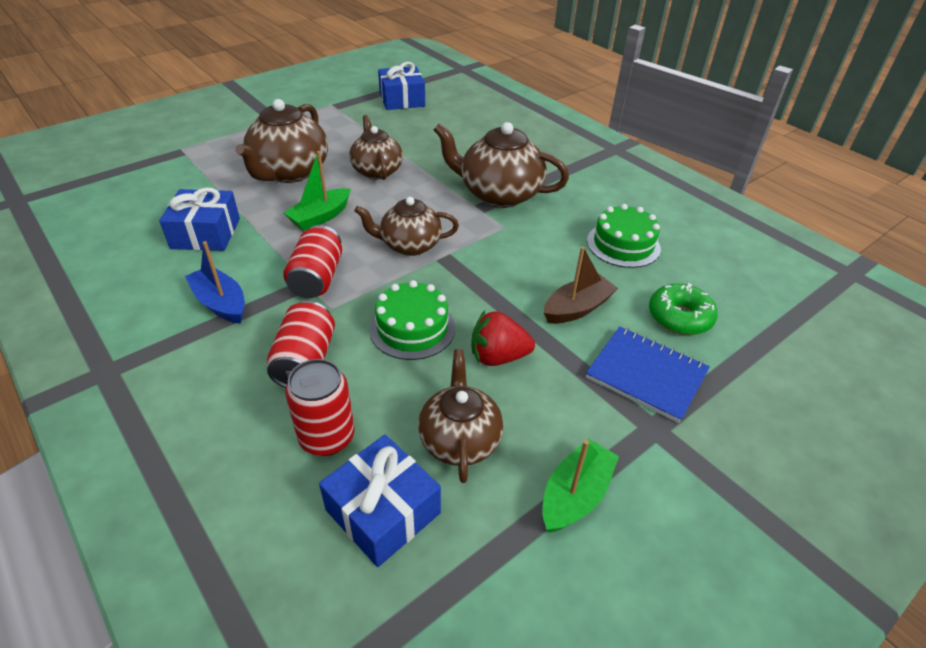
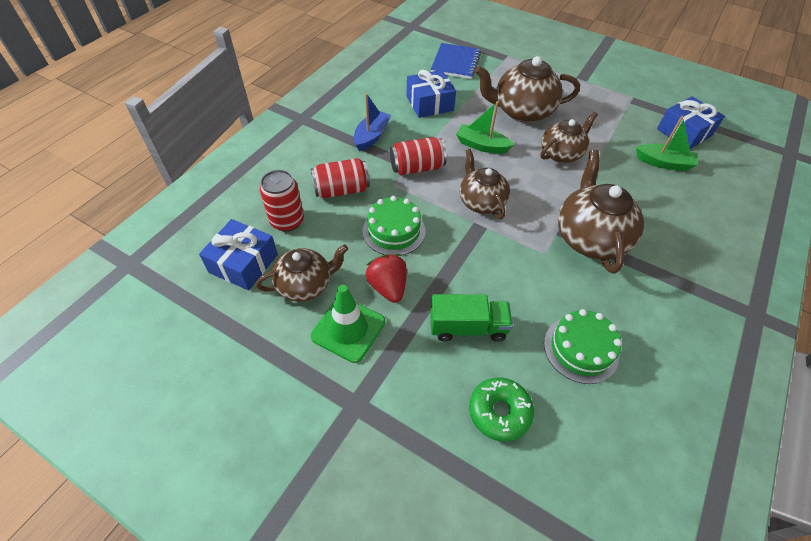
camera: 70 degrees right, 10 degrees up
(547, 410) = (348, 329): none -> green traffic cone
(575, 495) = (280, 361): green boat -> green boat (663, 163)
(577, 308) = (468, 327): brown boat -> green truck
(646, 375) = (411, 392): blue notebook -> blue notebook (455, 63)

